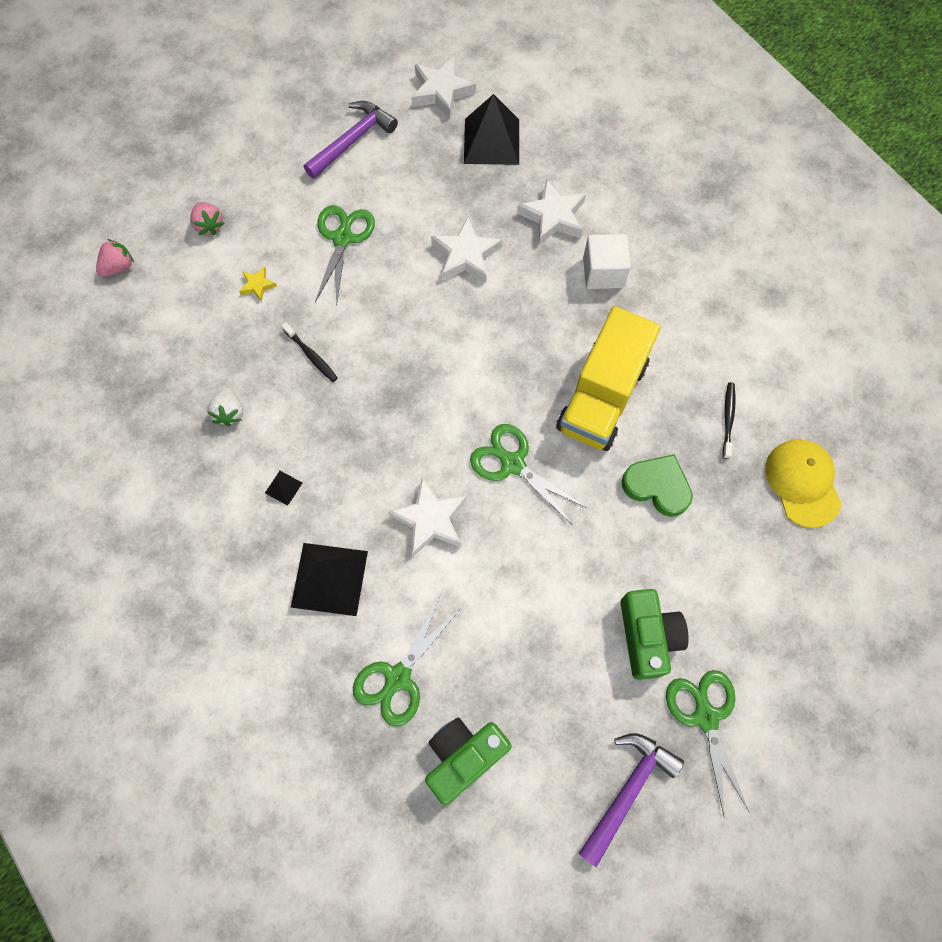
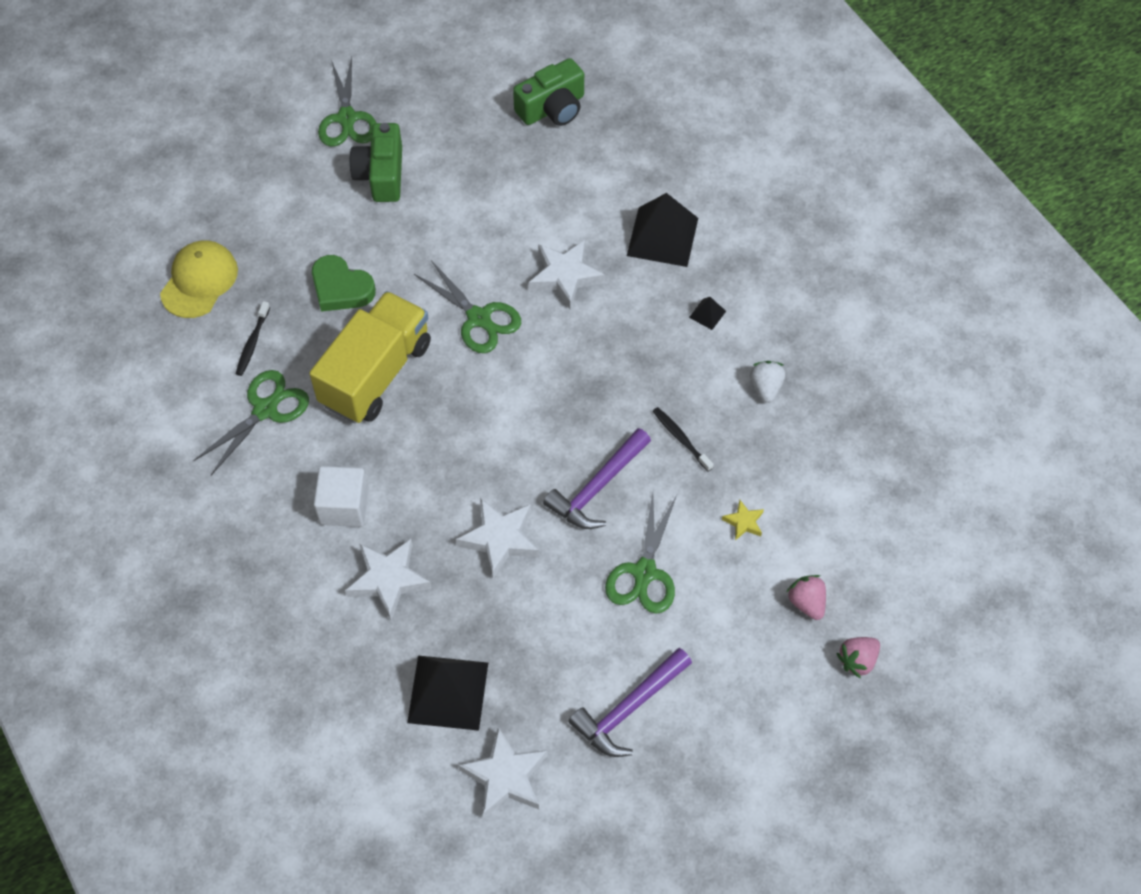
camera: 175 degrees left, 10 degrees down
(119, 267) = (909, 557): pink strawberry -> pink strawberry (857, 660)
(398, 677) = (603, 162): green scissors -> green scissors (265, 410)
(627, 791) = (423, 79): purple hammer -> purple hammer (597, 487)
(802, 483) = (199, 281): yellow cap -> yellow cap turned 150 degrees counterclockwise

